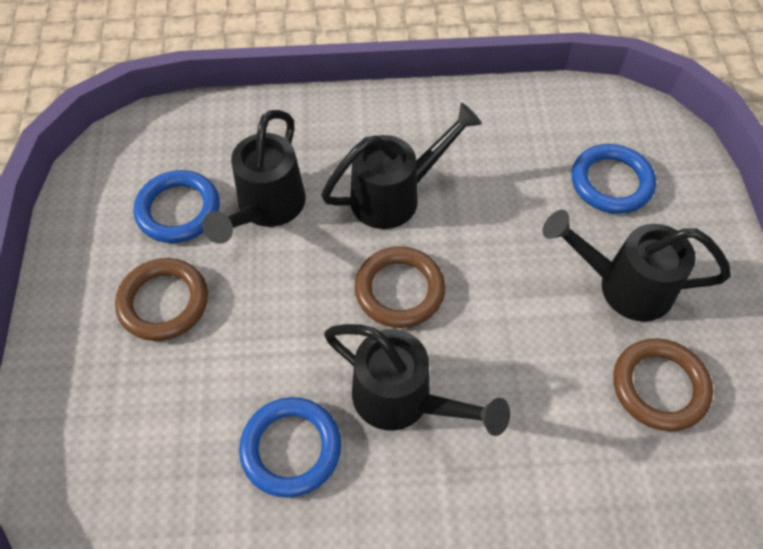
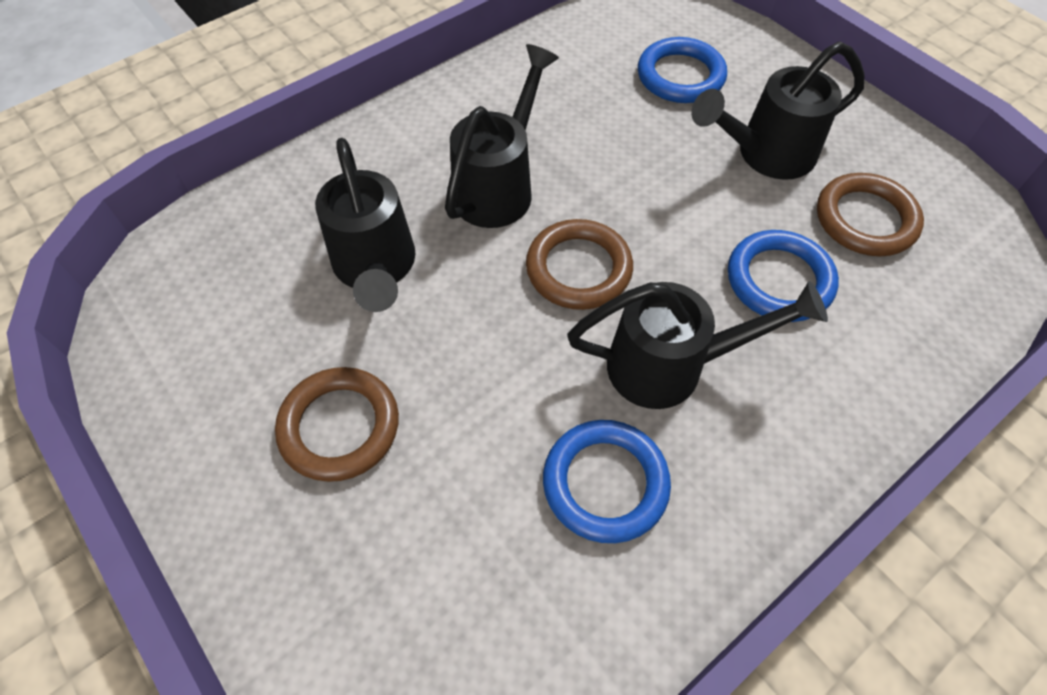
camera: 35 degrees left, 0 degrees up
(178, 210) = (275, 323): blue ring -> blue ring (779, 280)

